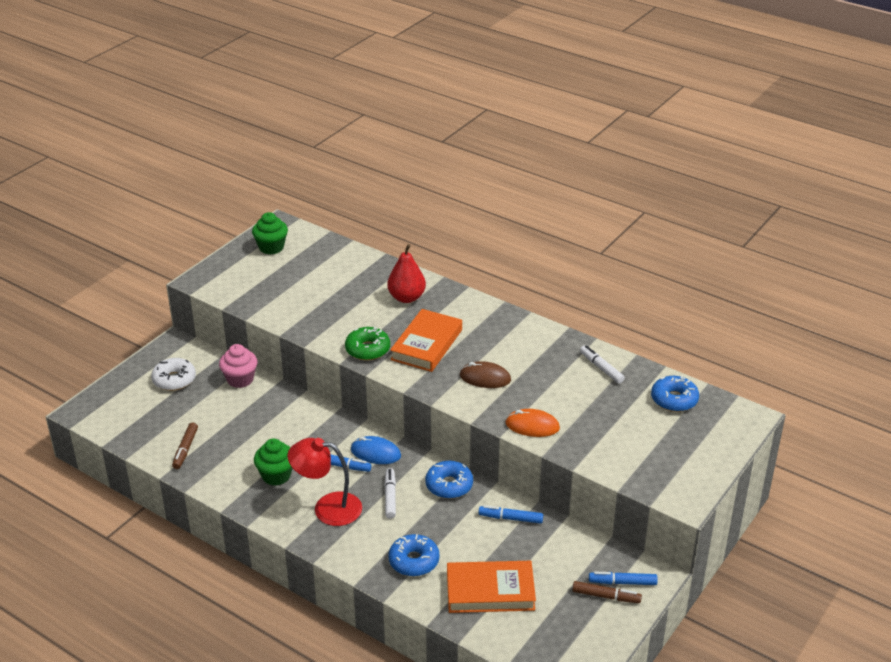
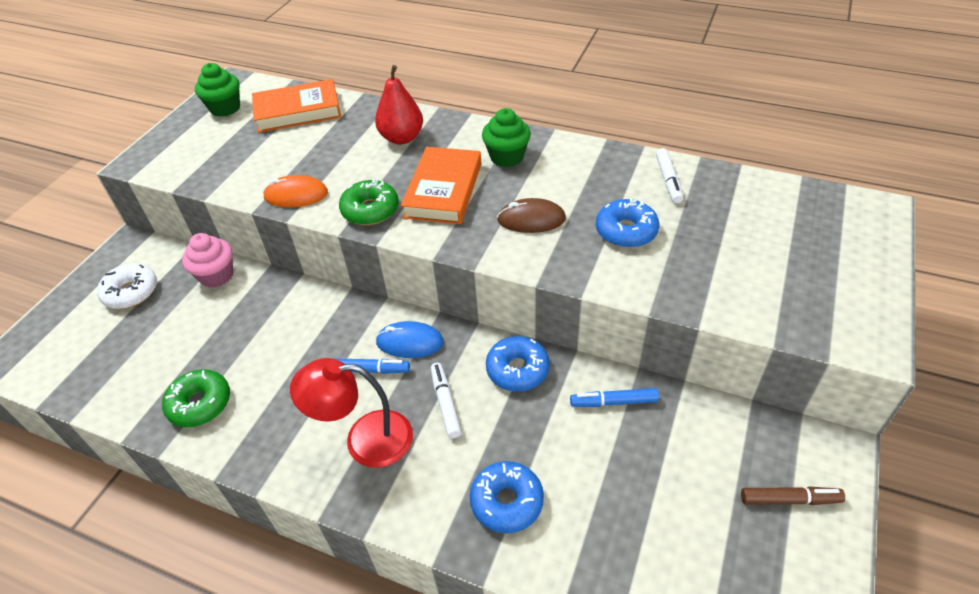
camera: 10 degrees left, 10 degrees up
(185, 449) = (153, 389): brown marker -> none
(217, 464) = (200, 404): none -> green donut
(276, 475) = (284, 403): green cupcake -> green cupcake (506, 157)
(490, 591) = (630, 529): orange book -> orange book (298, 111)
(532, 426) = (617, 273): orange mouse -> orange mouse (296, 195)
(601, 368) = (668, 180): white marker -> white marker turned 135 degrees counterclockwise
(622, 582) = (800, 470): blue marker -> none
(674, 400) = (775, 203): blue donut -> blue donut (626, 231)

